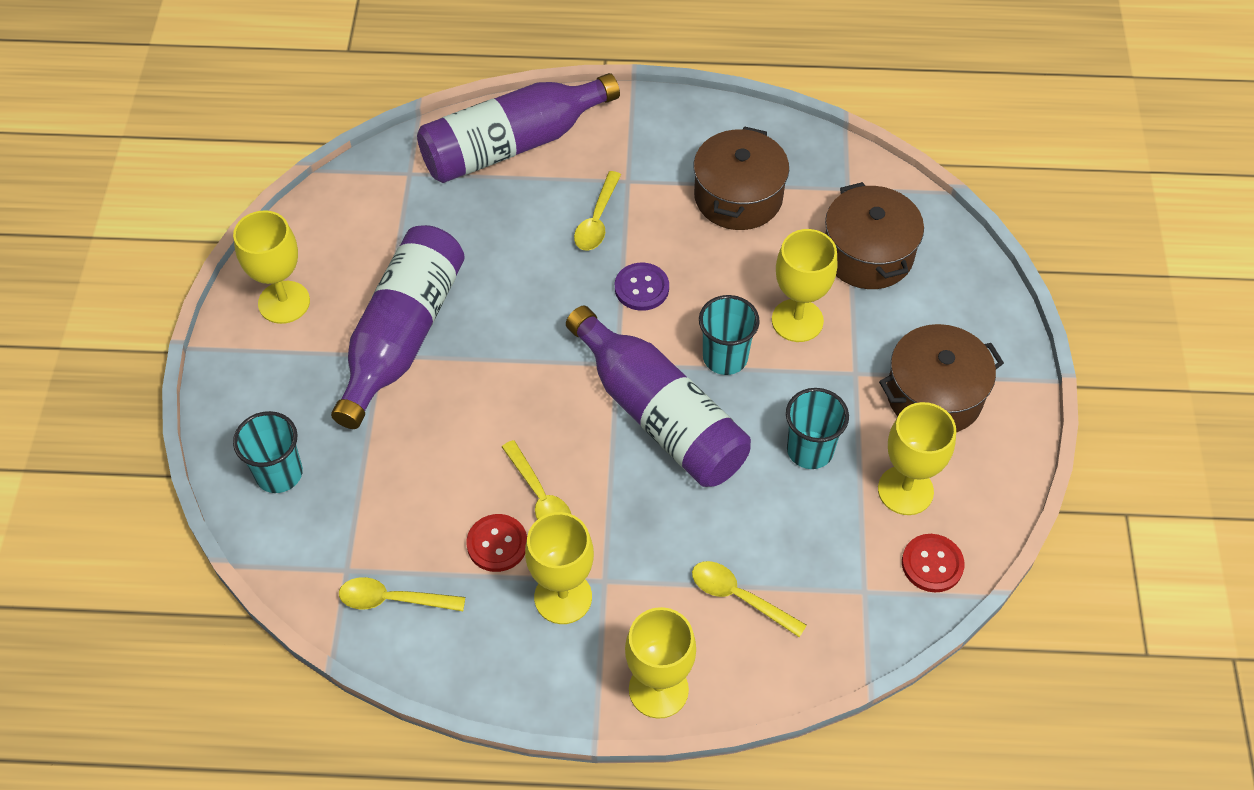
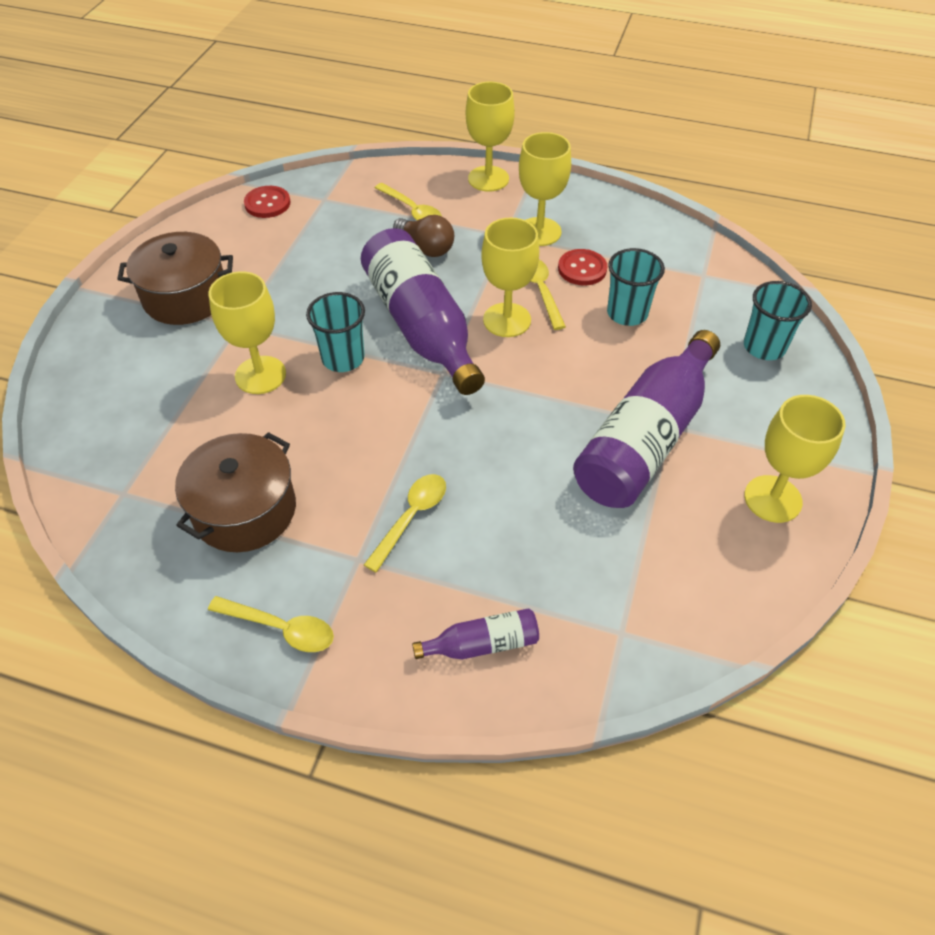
camera: 165 degrees left, 5 degrees down
(393, 599) = (667, 252): yellow spoon -> yellow spoon (280, 628)
(512, 145) = (482, 644): purple bottle -> purple bottle, size x0.45
(641, 288) = (392, 435): purple button -> none
(697, 534) = (426, 247): none -> brown light bulb
(810, 450) = (311, 281): turquoise cup -> turquoise cup (627, 313)
(868, 254) = (153, 420): brown pot -> none
(905, 490) = (255, 244): yellow goblet -> yellow goblet (507, 320)

